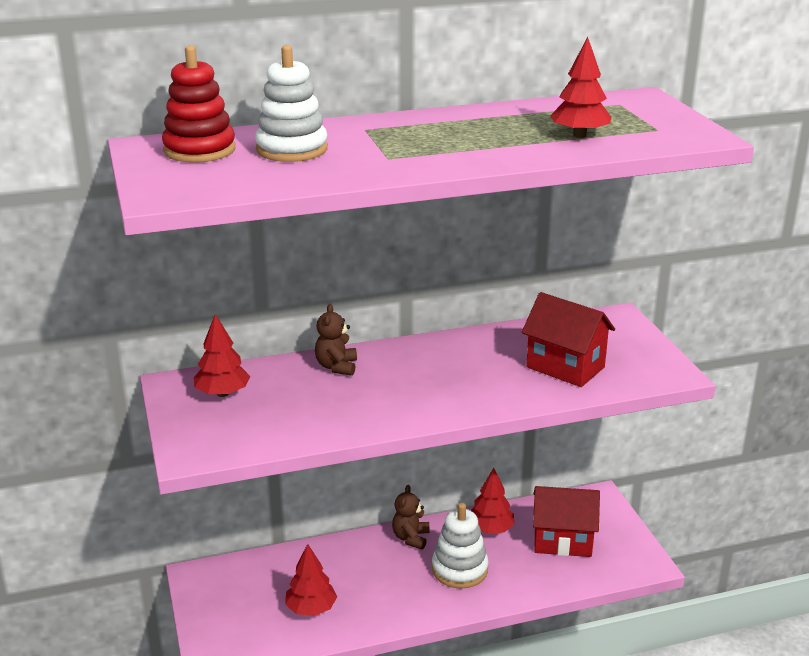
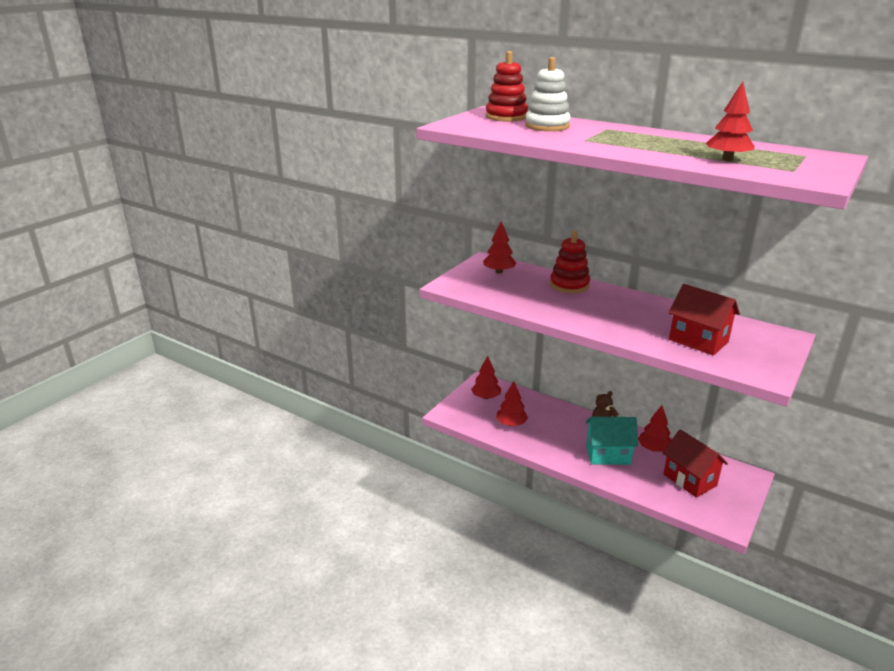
camera: 50 degrees right, 0 degrees up
(231, 594) = (486, 397): none -> red tree
(336, 367) = (569, 285): brown teddy bear -> red stacking toy
(459, 569) = (608, 455): white stacking toy -> turquoise house
(565, 367) = (698, 341): red house -> red house turned 45 degrees counterclockwise

